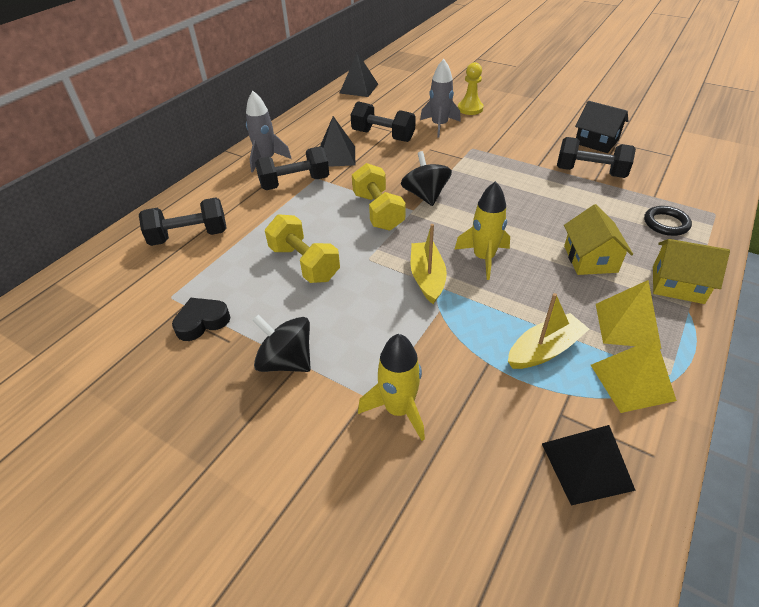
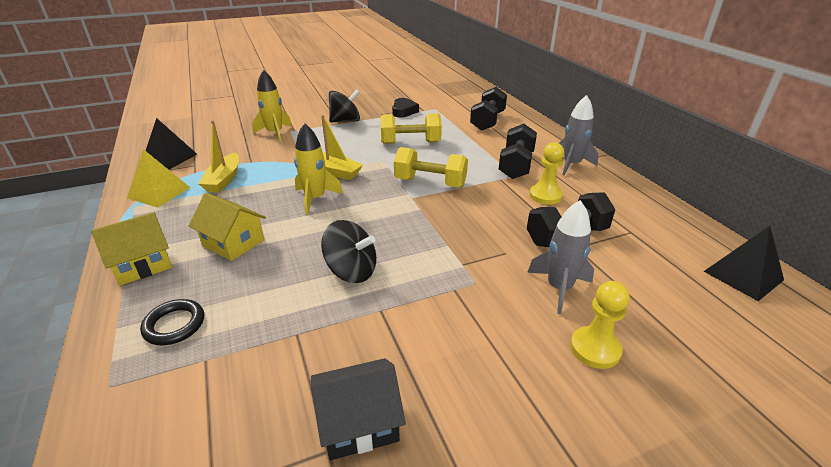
camera: 125 degrees right, 10 degrees down
(336, 156) = (545, 195): black pyramid -> yellow pawn
(425, 195) = (423, 211): black spinning top -> black spinning top (351, 271)
(590, 172) = (313, 344): black dumbbell -> none
(627, 325) = (176, 216): yellow pyramid -> none

